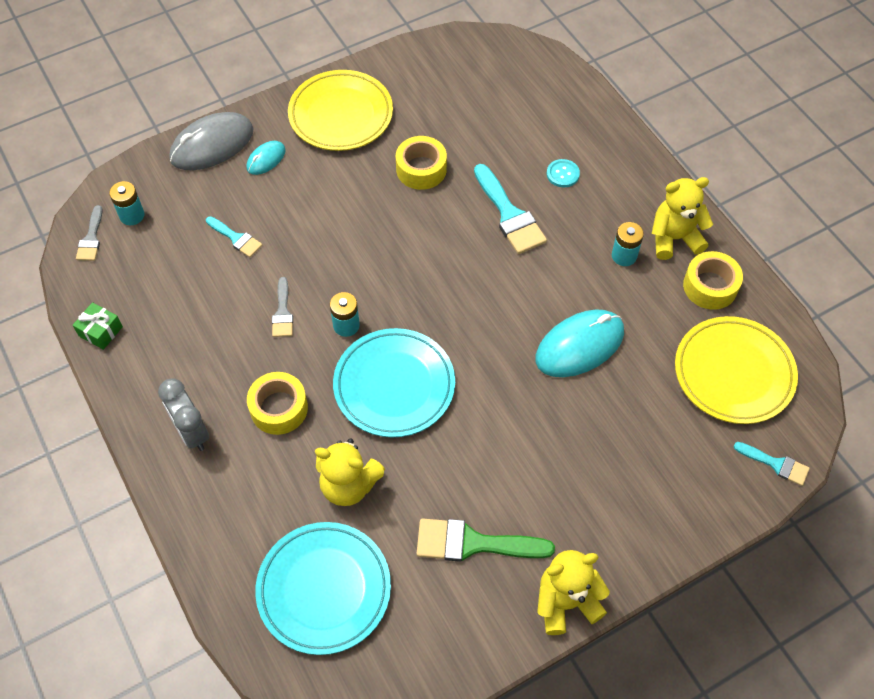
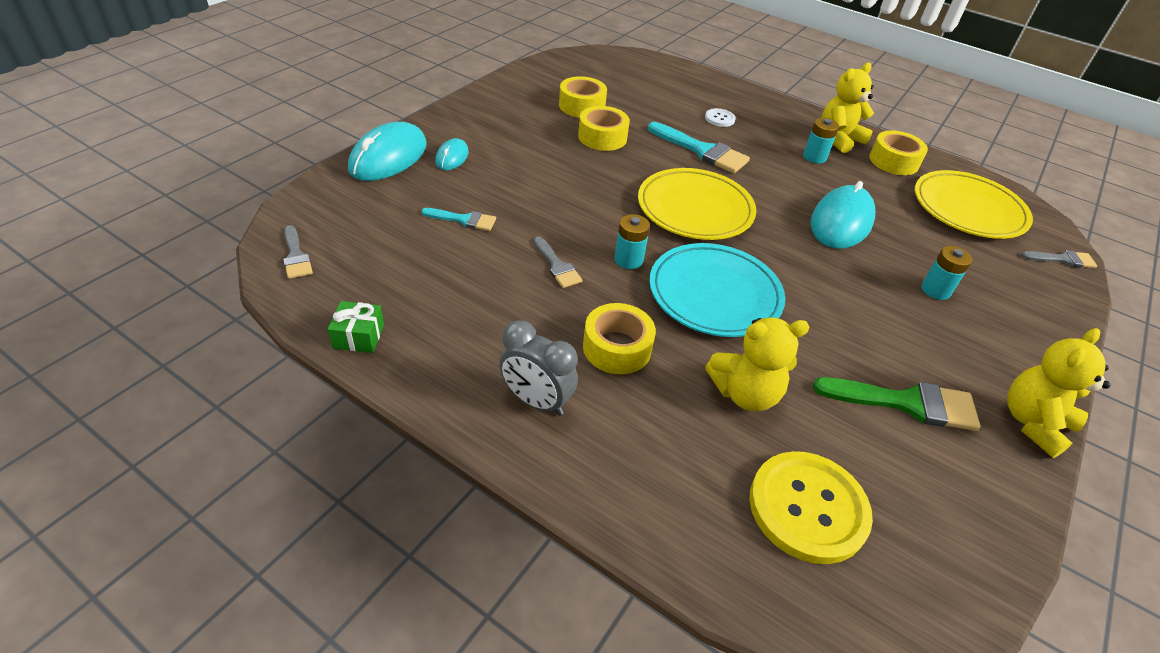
camera: 30 degrees left, 15 degrees down
(132, 215) = (334, 227): turquoise battery -> turquoise battery (935, 290)
(212, 145) = (388, 157): grey mouse -> turquoise mouse
(324, 589) = (807, 508): turquoise plate -> yellow button
(341, 114) = (501, 116): yellow plate -> yellow plate (695, 209)
(429, 119) = (582, 106): none -> yellow tape
(473, 543) = (907, 403): green brush -> green brush turned 150 degrees counterclockwise
(563, 174) = (719, 118): turquoise button -> white button
(776, 464) = (1062, 259): turquoise brush -> grey brush

